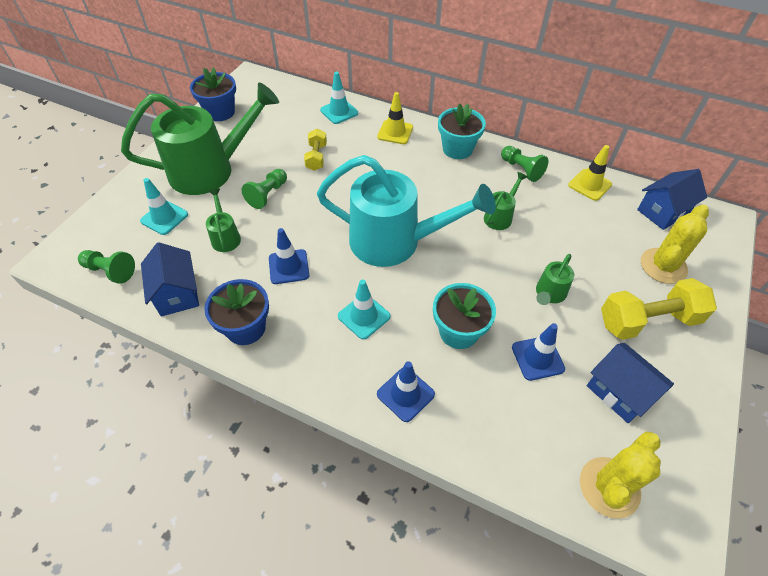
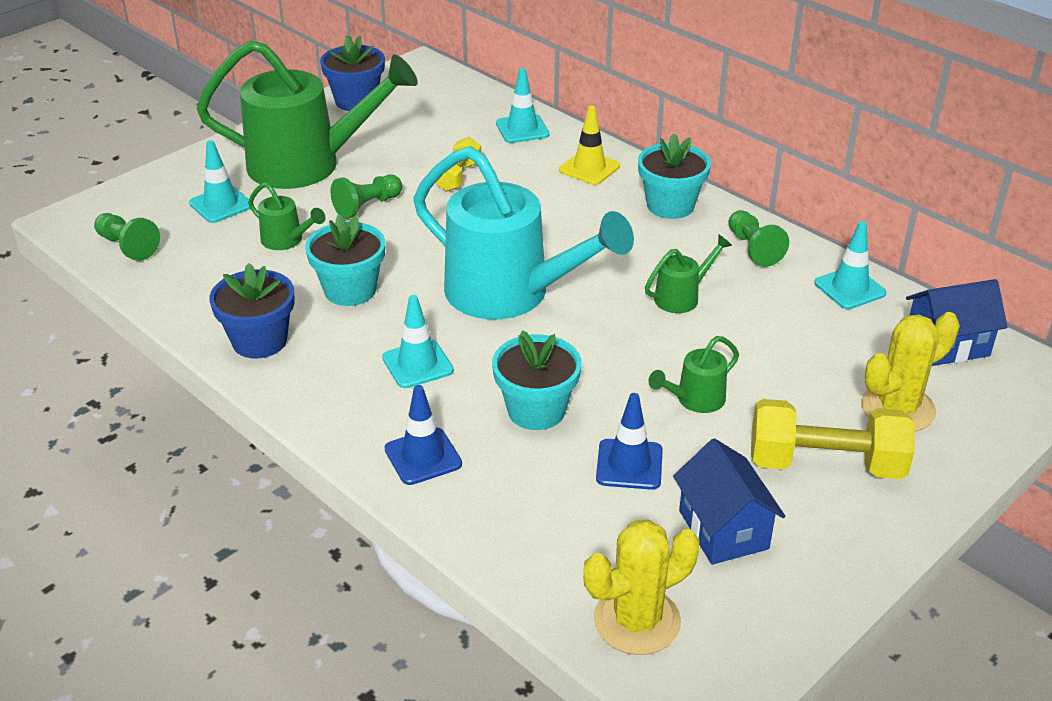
camera: 20 degrees right, 15 degrees down
(177, 293) = (195, 287): blue house -> none
(225, 236) = (286, 241): green watering can -> green watering can turned 120 degrees clockwise
(289, 267) = (350, 290): blue traffic cone -> turquoise flower pot
(589, 185) = (849, 288): yellow traffic cone -> turquoise traffic cone

